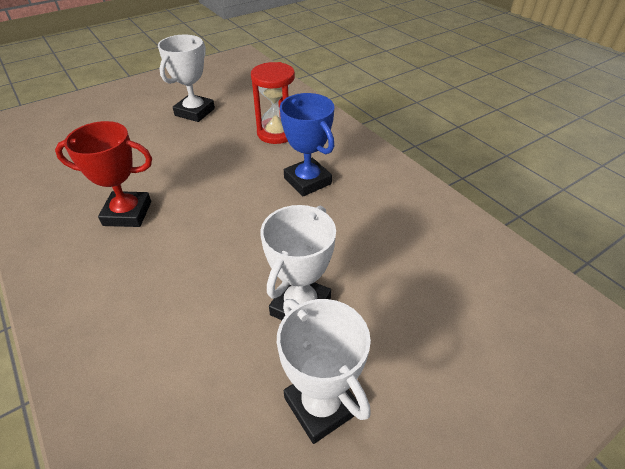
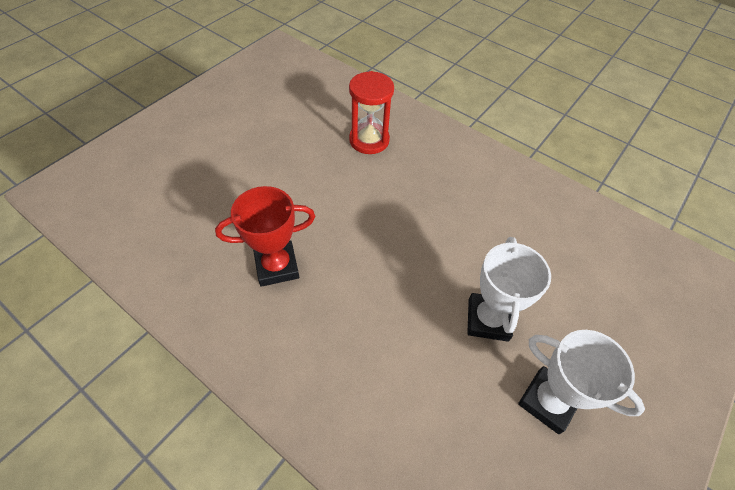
camera: 20 degrees left, 10 degrees up
(195, 112) = (271, 130): white trophy -> none
(307, 181) = (427, 190): blue trophy -> none

